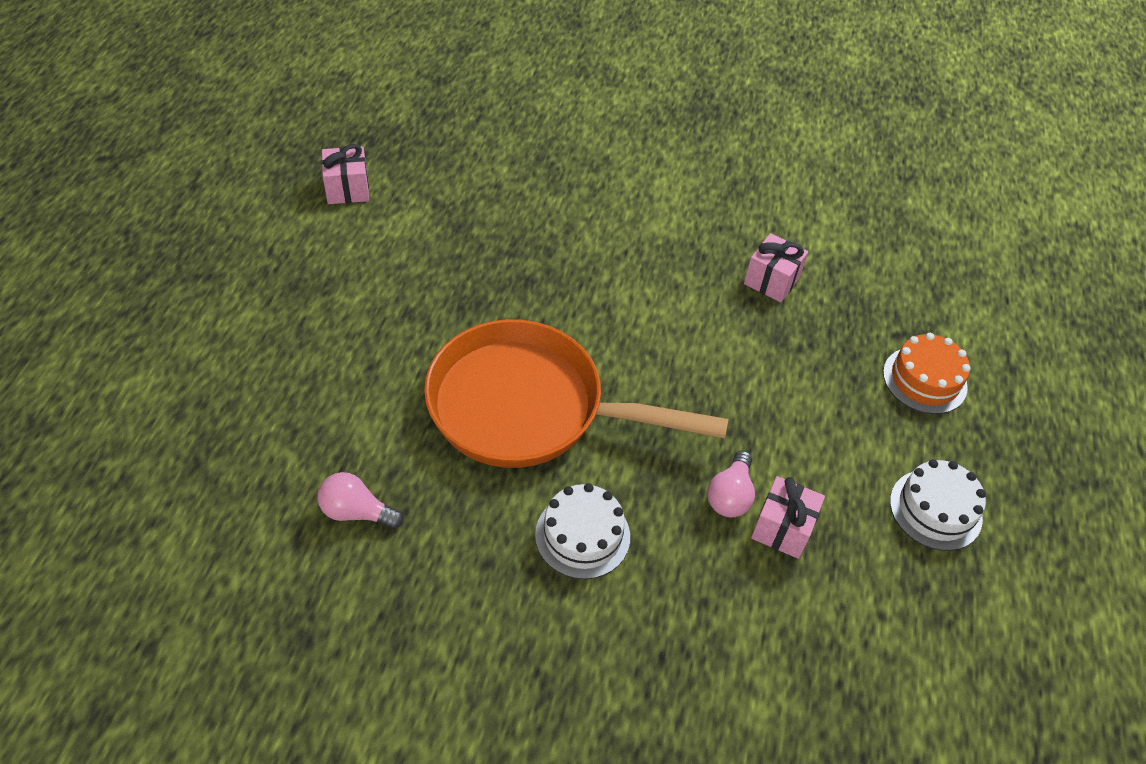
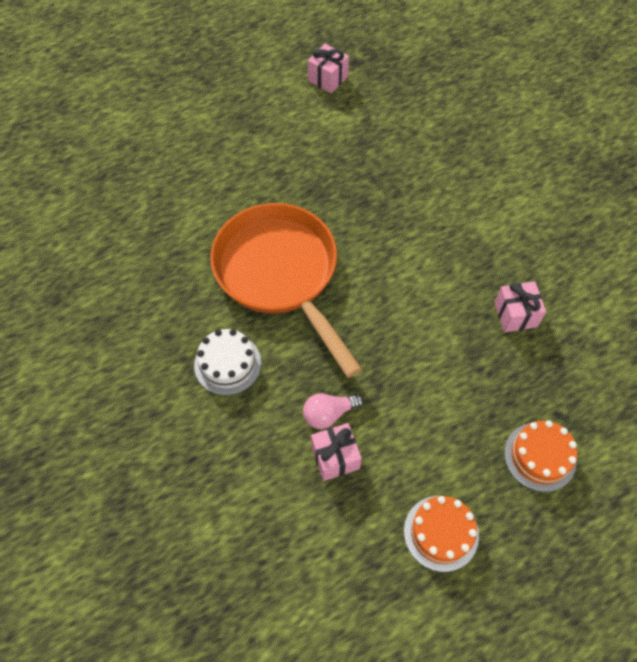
camera: 50 degrees right, 10 degrees up
(357, 512) = (141, 259): pink light bulb -> none
(935, 509) = (441, 533): white cake -> orange cake

